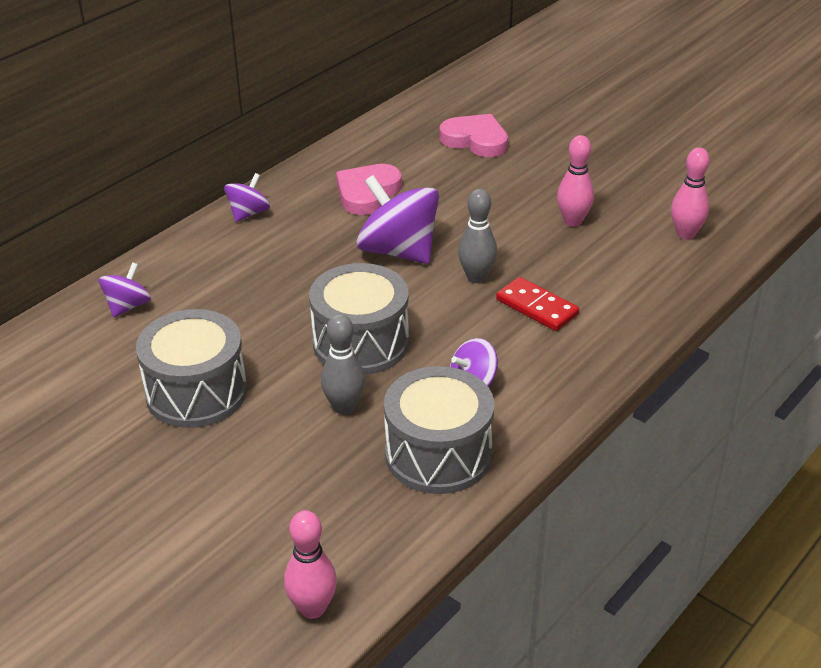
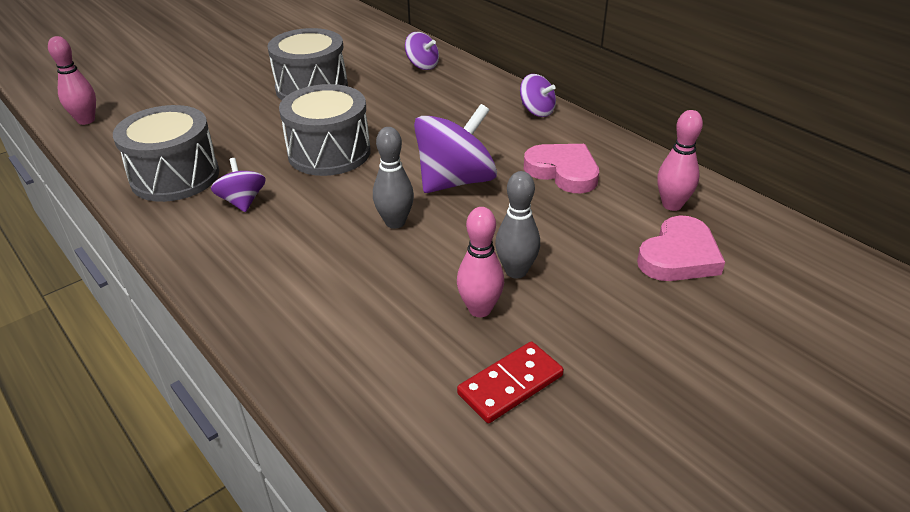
camera: 100 degrees right, 0 degrees up
(344, 407) = (257, 141): grey bowling pin -> grey bowling pin (516, 271)
(537, 307) = (329, 254): red domino -> red domino (510, 385)
(685, 234) = (422, 415): pink bowling pin -> pink bowling pin (672, 205)

